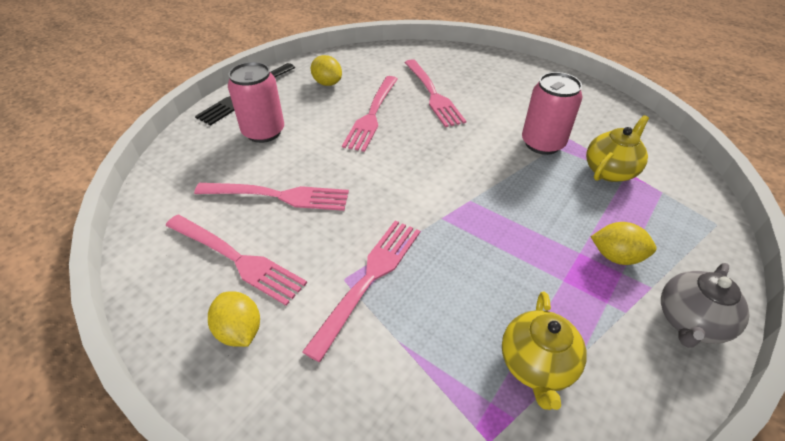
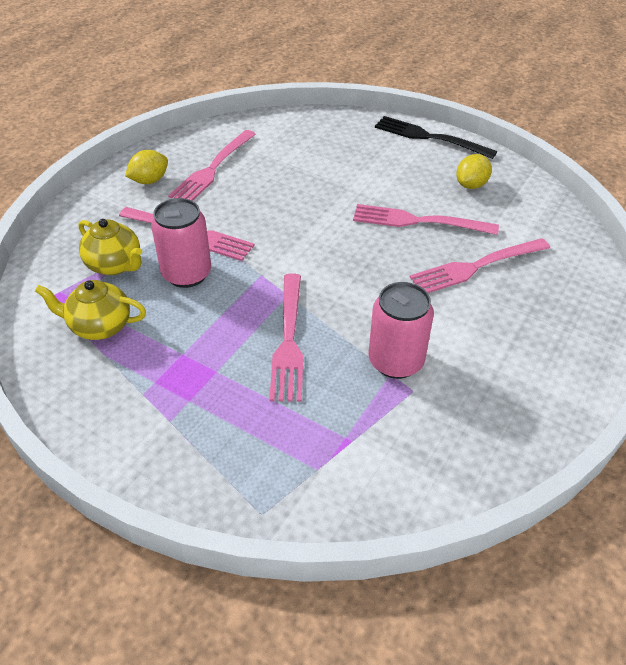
camera: 85 degrees right, 0 degrees up
(263, 132) = (370, 157): pink can -> pink can (186, 274)
(278, 196) = (283, 178): pink fork -> pink fork (289, 340)
(610, 170) = (351, 421): yellow teapot -> yellow teapot (115, 265)
(616, 256) = (210, 399): yellow lemon -> none
(689, 322) = (126, 441): grey teapot -> none

